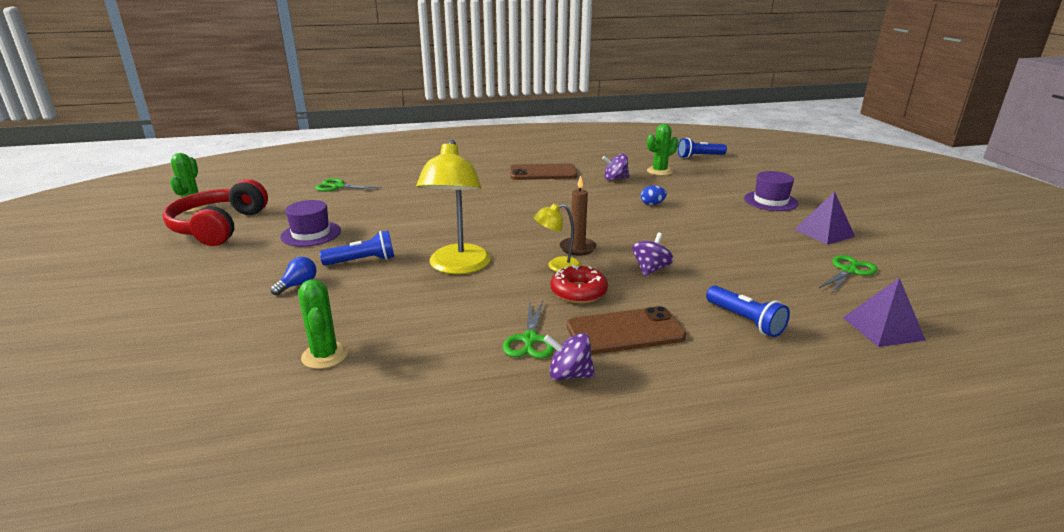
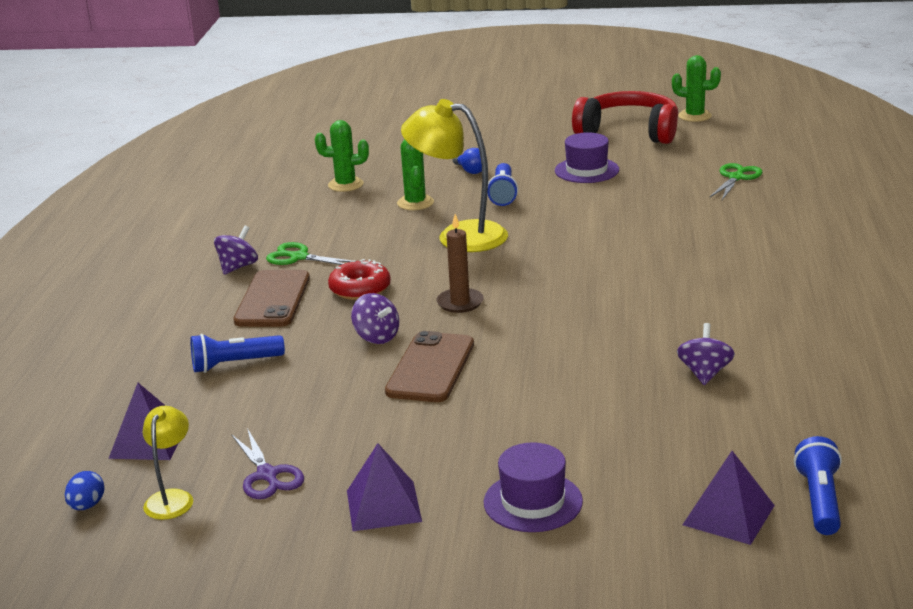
camera: 110 degrees right, 0 degrees up
(543, 173) = (755, 315): brown phone -> brown phone (431, 368)
(557, 266) = (423, 285): yellow lamp -> yellow lamp (172, 498)
(652, 204) = (574, 382): blue egg -> blue egg (87, 506)
(659, 171) = (732, 426): green cactus -> green cactus (415, 203)
(729, 168) = (728, 515): none -> purple pyramid
(849, 271) = (267, 475): green scissors -> purple scissors

